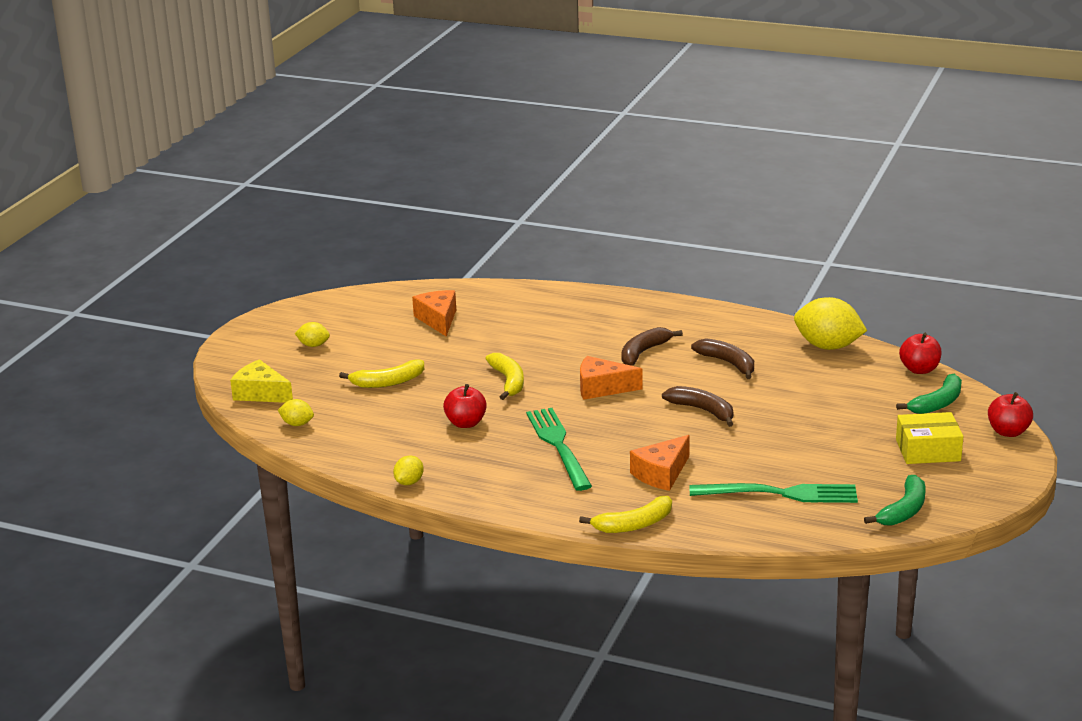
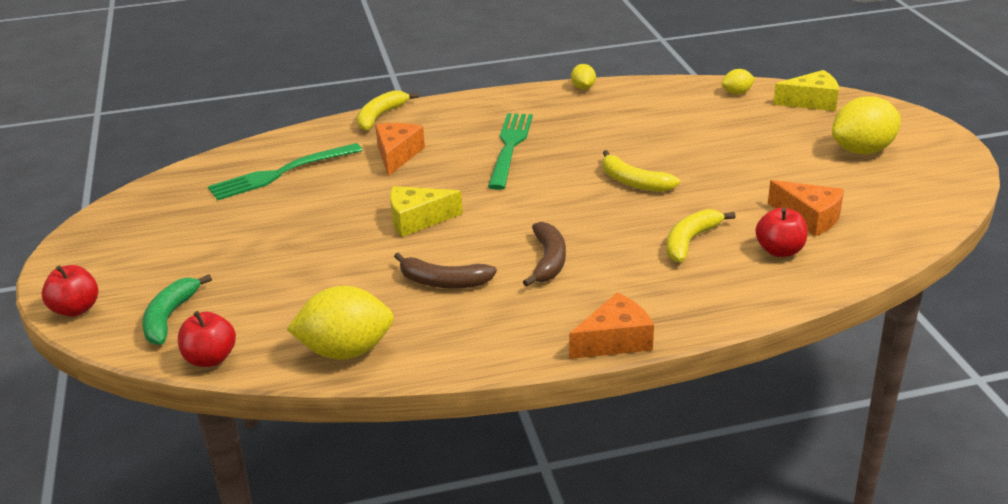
camera: 145 degrees right, 5 degrees up
(313, 345) = (862, 150): yellow lemon -> yellow lemon, size x2.04
(388, 382) = (734, 144): yellow banana -> yellow banana (690, 241)
(466, 423) = (611, 137): red apple -> red apple (779, 251)
(558, 445) = (510, 147): green fork -> green fork turned 120 degrees counterclockwise
(602, 388) = (539, 207): orange cheese -> orange cheese (615, 340)
(703, 410) = (417, 220): brown banana -> yellow cheese
(903, 510) = (162, 195): green banana -> none
(928, 450) = (160, 258): yellow box -> none

